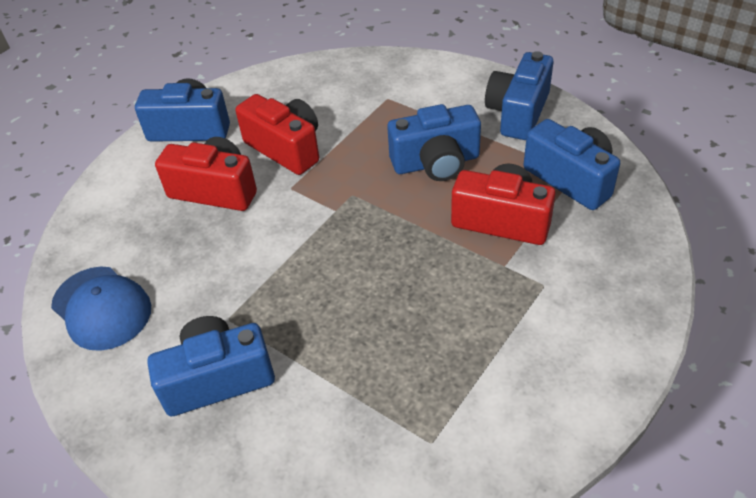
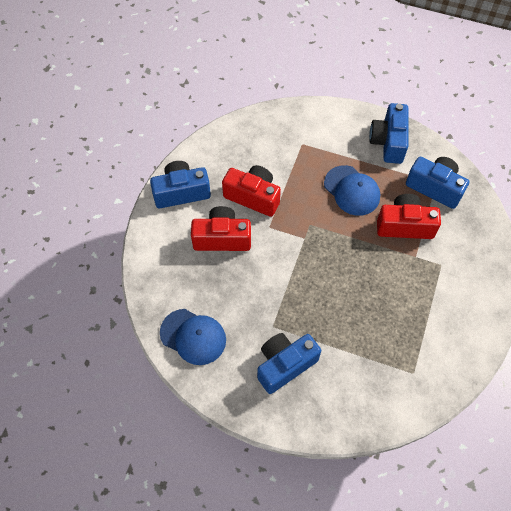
camera: 20 degrees left, 15 degrees up
(436, 163) = (352, 190): blue camera -> blue cap

